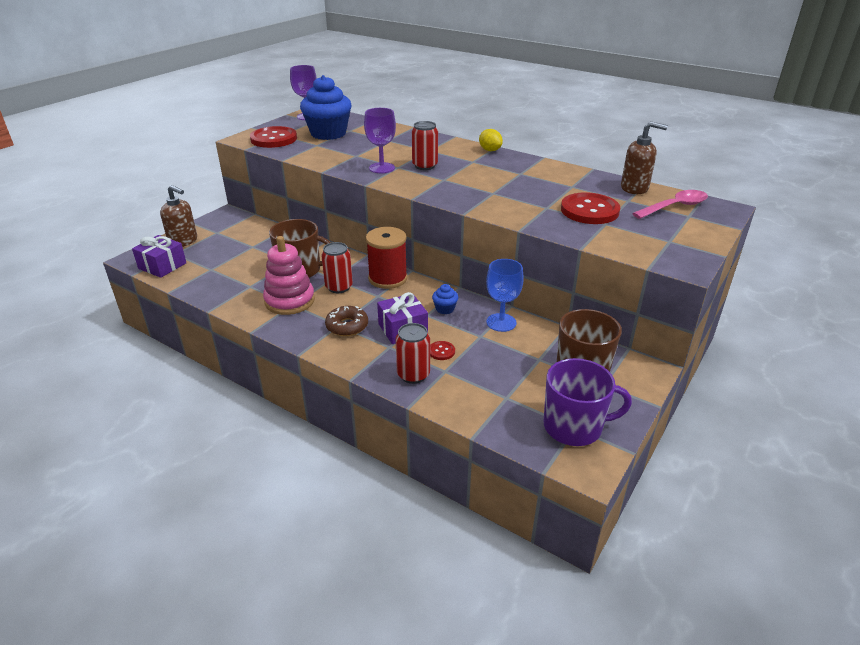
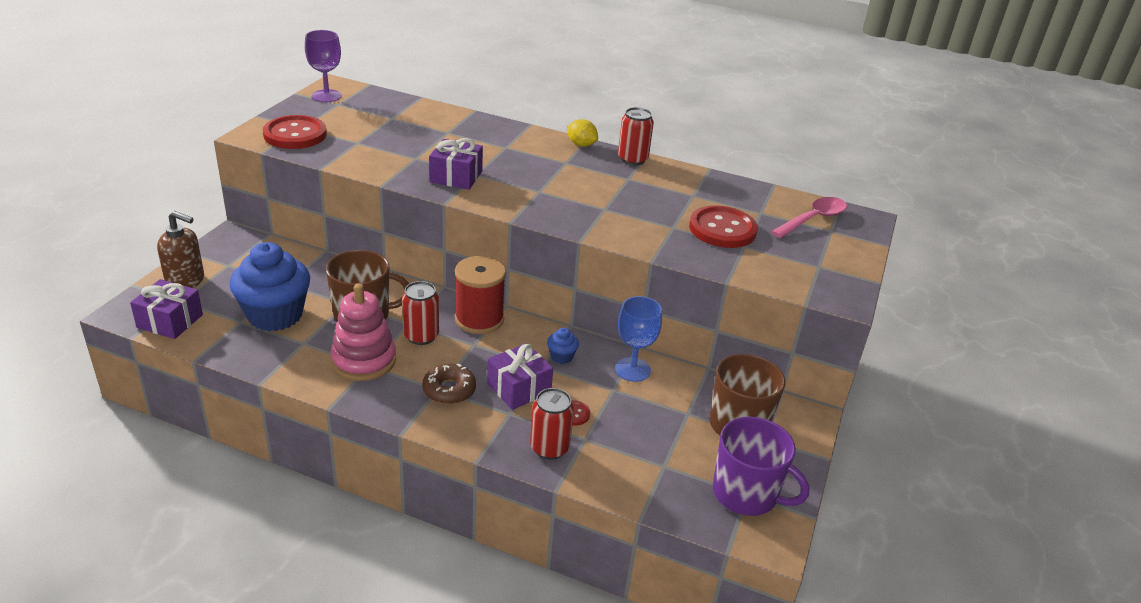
camera: 15 degrees left, 0 degrees up
(328, 133) = (366, 124): blue cupcake -> blue cupcake (275, 315)
(381, 168) = (456, 177): purple goblet -> purple gift
(425, 166) = (509, 171): red can -> red can (632, 159)
(574, 427) = (746, 494): purple mug -> purple mug turned 45 degrees clockwise
(634, 188) = (763, 195): brown soap dispenser -> none

